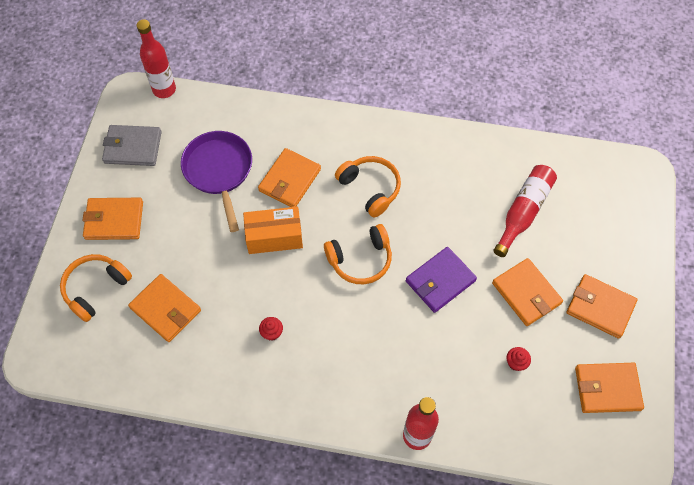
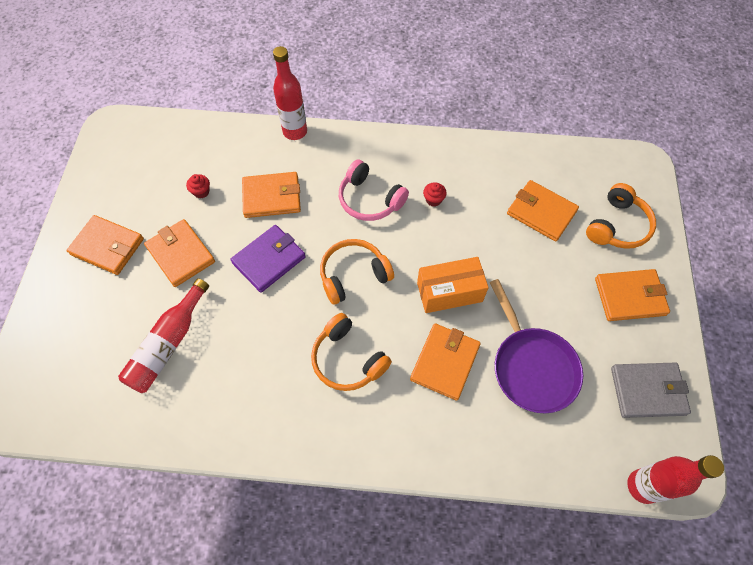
camera: 175 degrees right, 0 degrees up
(338, 338) = (369, 200): none -> pink headphones
(607, 389) = (120, 177): orange wallet -> orange wallet (272, 197)

